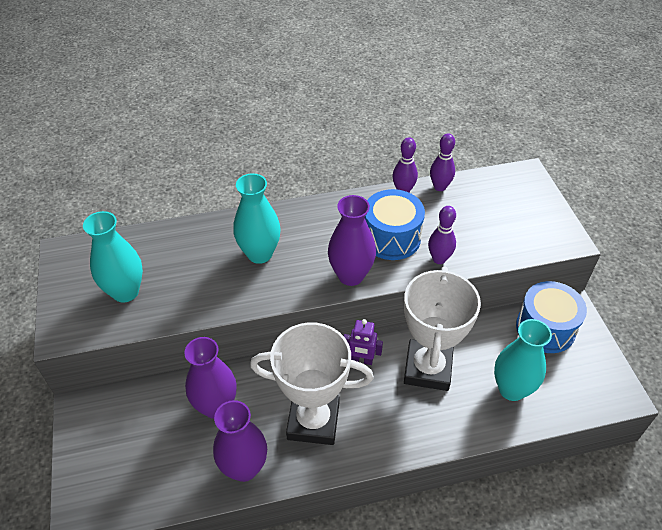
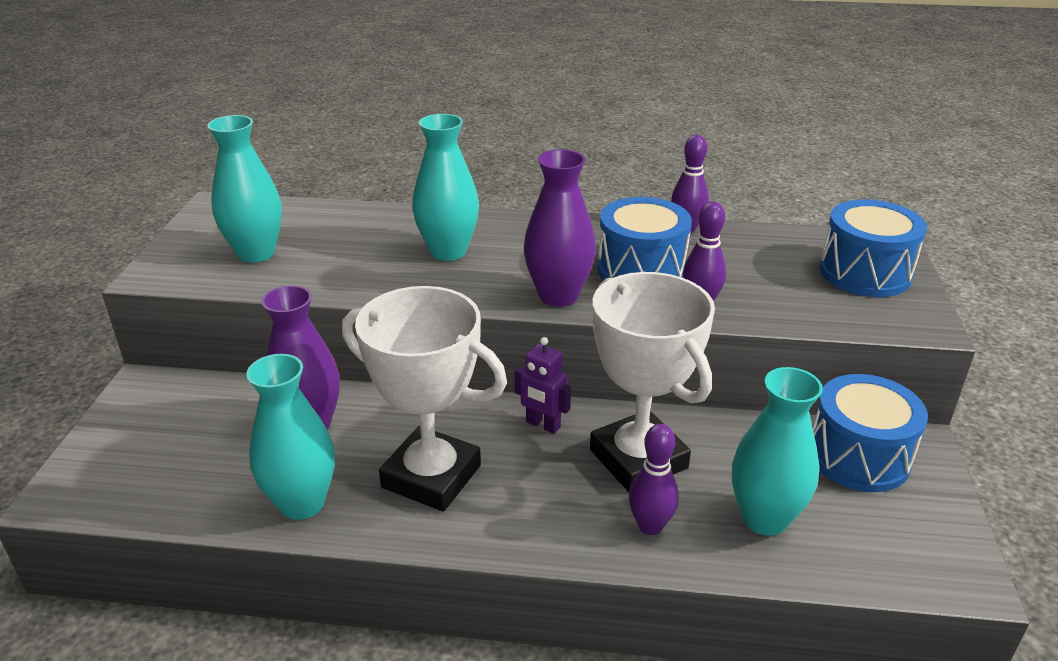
camera: 20 degrees right, 15 degrees down
(244, 467) = (302, 503): purple vase -> turquoise vase
(427, 368) = (638, 459): white trophy -> white trophy turned 60 degrees counterclockwise
(439, 187) = (743, 233): purple bowling pin -> purple bowling pin (650, 526)
(522, 205) = (864, 273): none -> blue drum

